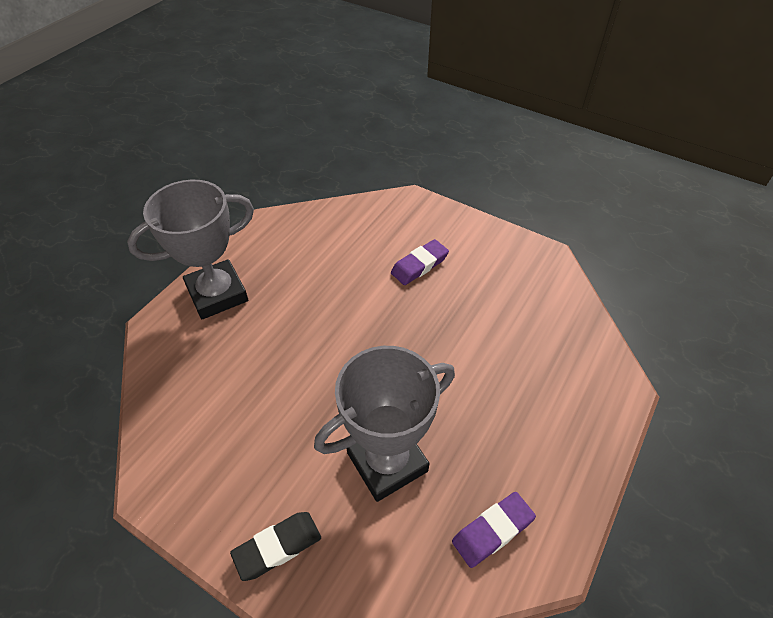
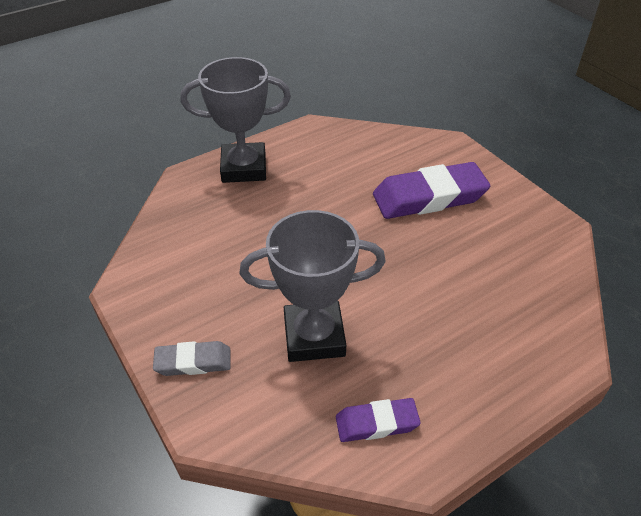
camera: 25 degrees right, 5 degrees down
(277, 547) = (193, 362): black eraser -> grey eraser
(419, 265) = (429, 197): purple eraser -> purple eraser, size x1.86

